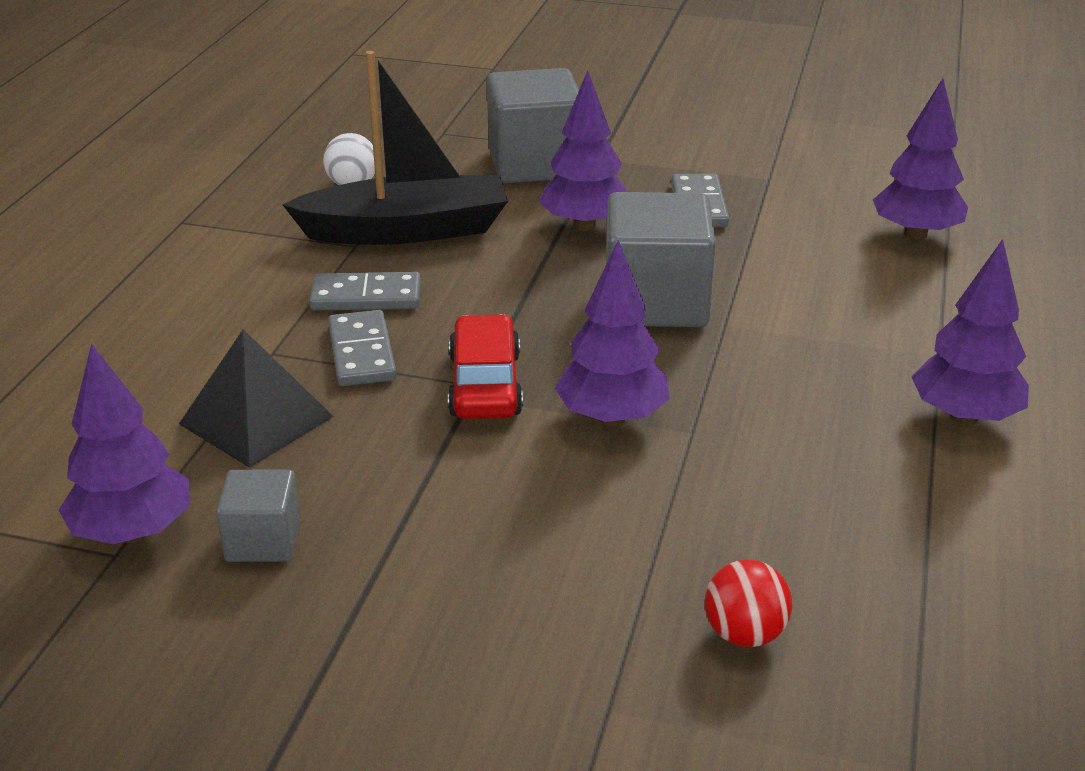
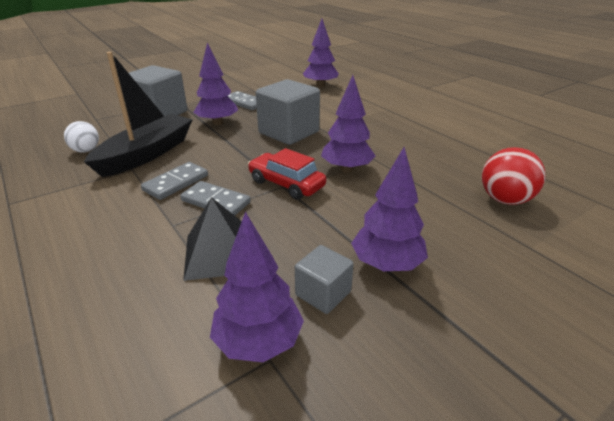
camera: 50 degrees left, 0 degrees up
(744, 634) = (505, 200): red ball -> red ball, size x1.50
(964, 417) = (423, 119): purple tree -> purple tree (387, 264)

